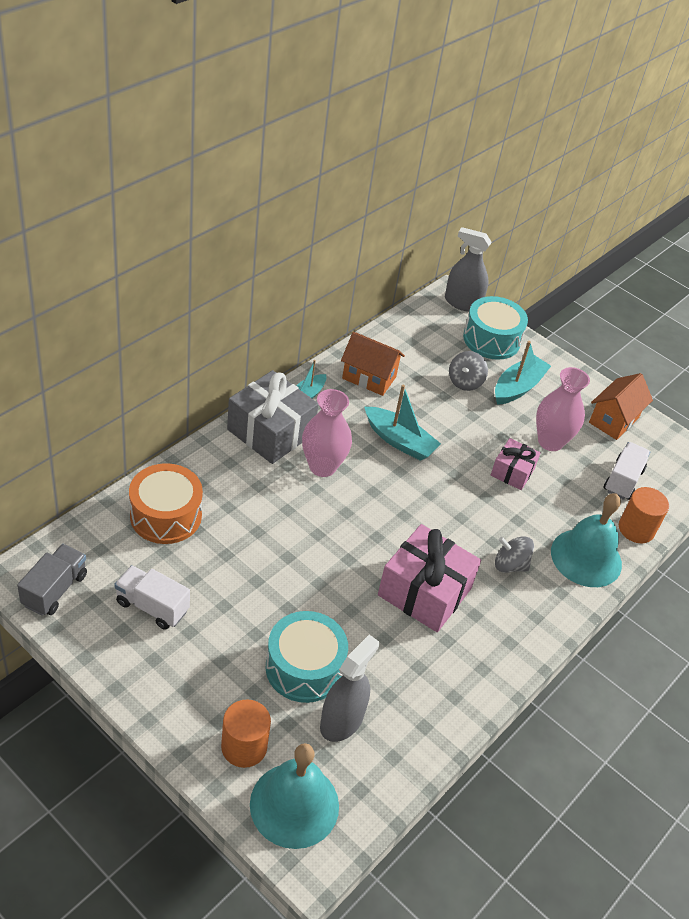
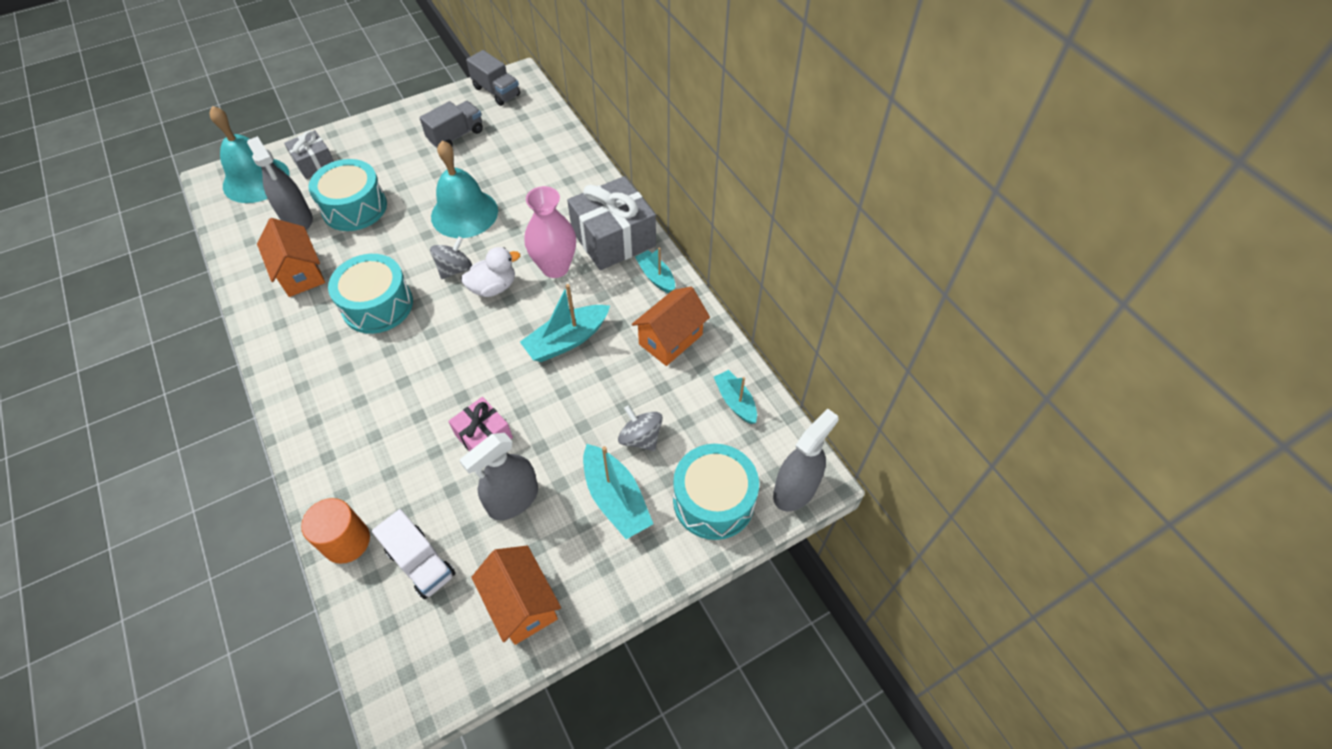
camera: 115 degrees right, 10 degrees up
(152, 606) = (456, 136): white truck -> grey truck
(166, 515) = (540, 155): orange drum -> none
(244, 747) = (315, 163): orange cylinder -> grey gift
(364, 506) = (493, 287): none -> white duck
(409, 336) = (735, 401): none -> turquoise boat
(415, 679) = (300, 273): none -> orange house
(424, 592) = (377, 305): pink gift -> turquoise drum
(510, 565) = (368, 386): grey spinning top -> grey spinning top (455, 269)
(550, 441) = (513, 499): pink vase -> grey spray bottle
(586, 557) = (339, 465): turquoise bell -> turquoise bell (464, 213)

